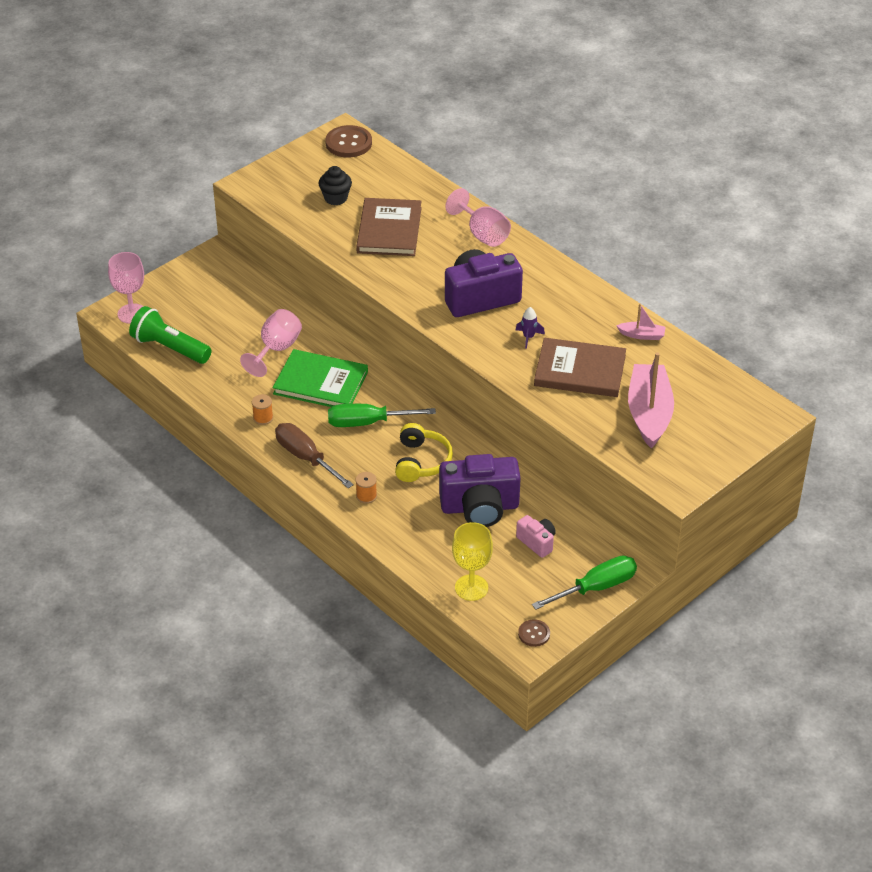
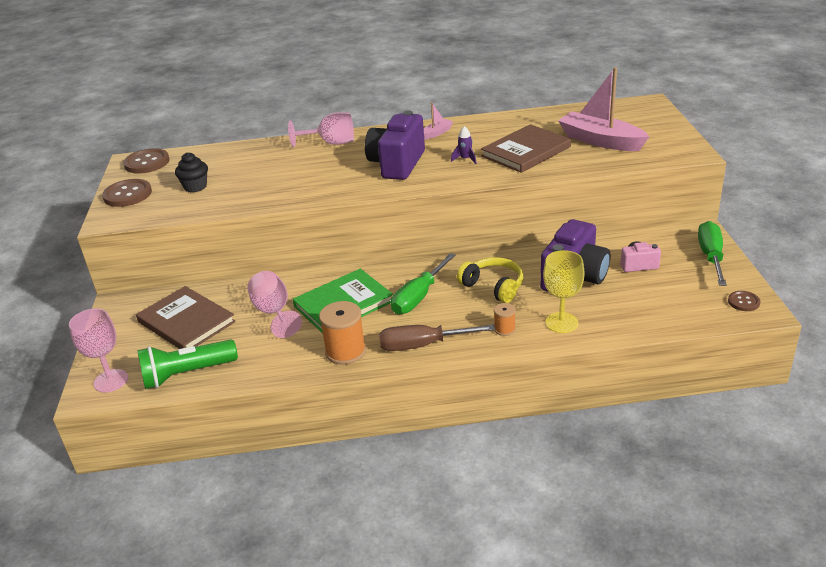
camera: 50 degrees left, 10 degrees down
(263, 418) = (345, 351): orange spool -> orange spool, size x1.89
(291, 168) = (127, 194): none -> brown button
(389, 230) = (268, 176): brown book -> brown book (186, 322)
(471, 588) = (665, 314): yellow goblet -> yellow goblet (561, 323)
(642, 335) = (516, 121): pink boat -> pink boat (436, 133)

